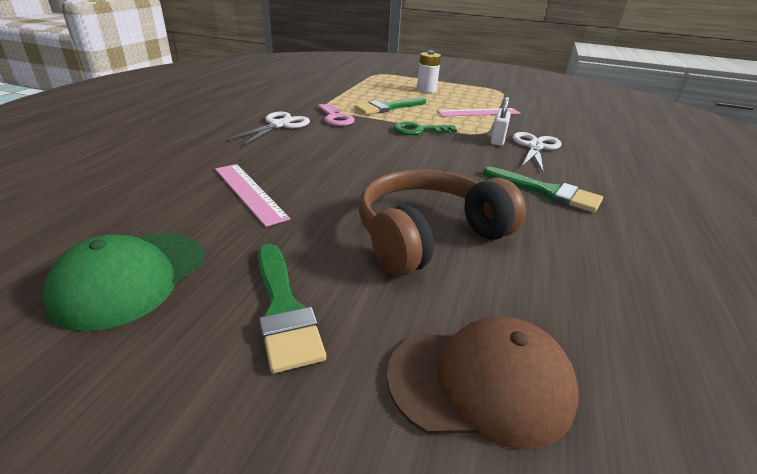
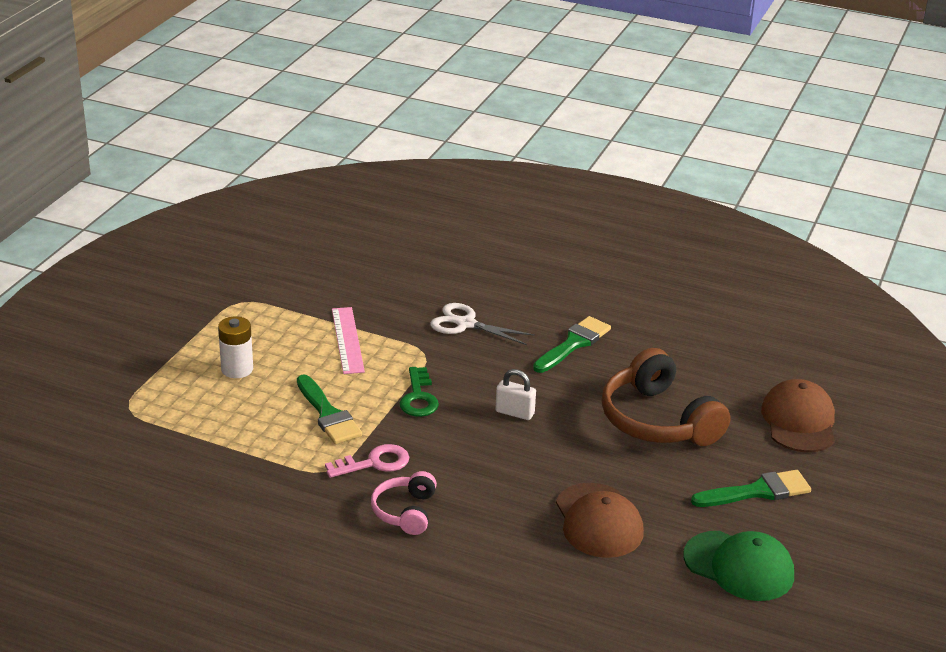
camera: 85 degrees left, 0 degrees up
(249, 192) = (598, 521): pink ruler -> brown cap
(279, 125) = (405, 512): white scissors -> pink headphones
(498, 140) = (447, 345): white padlock -> white padlock (515, 413)

